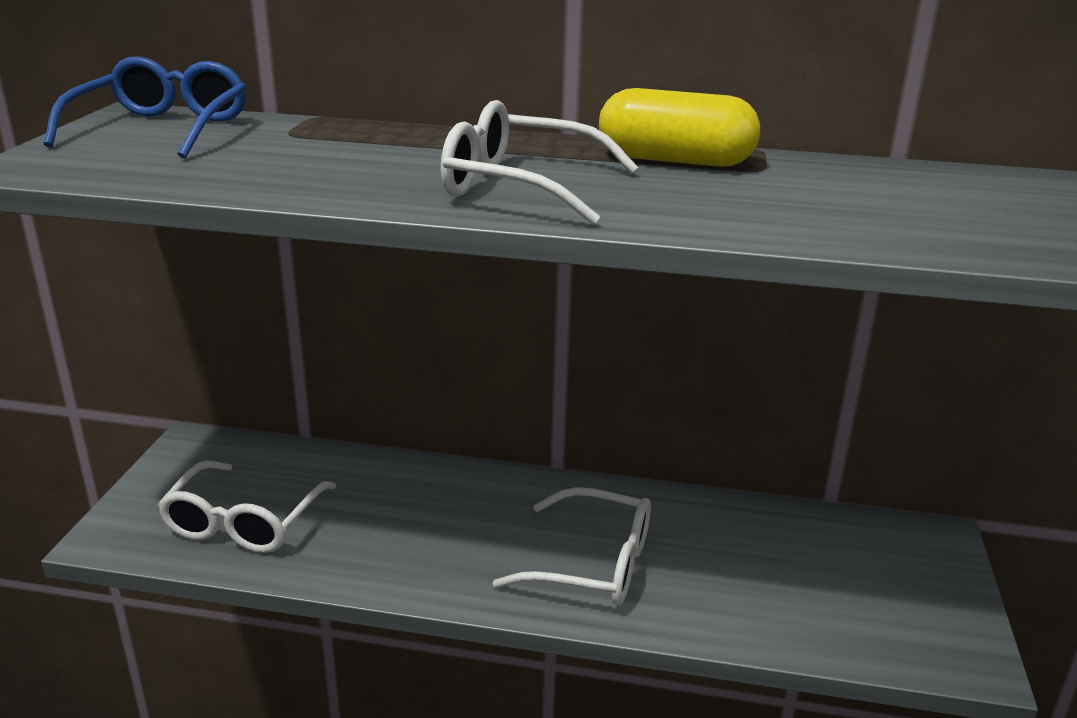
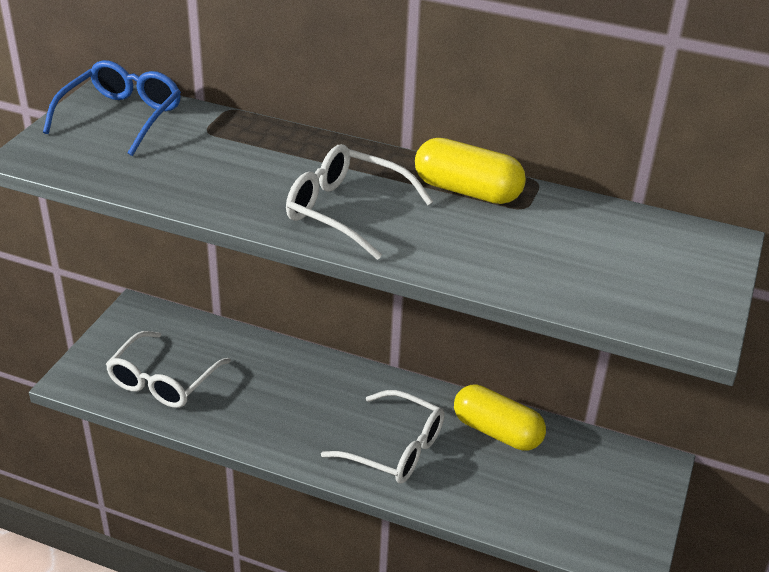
camera: 10 degrees right, 10 degrees up
(719, 525) = (497, 432): none -> yellow capsule

